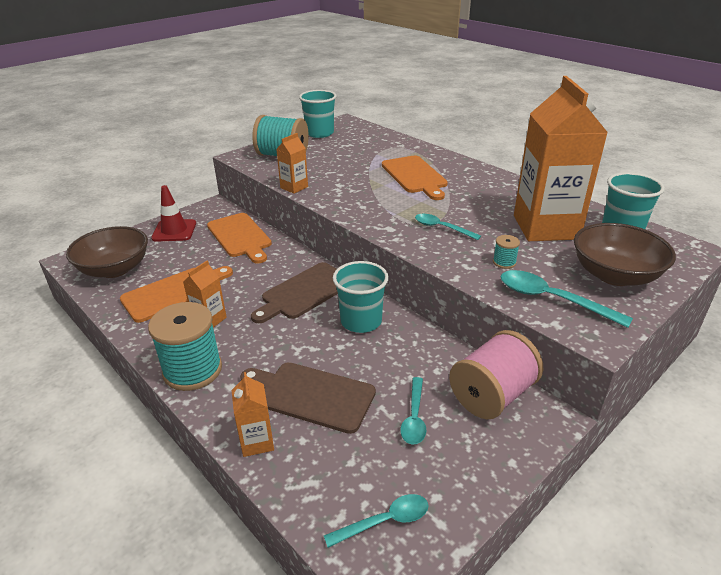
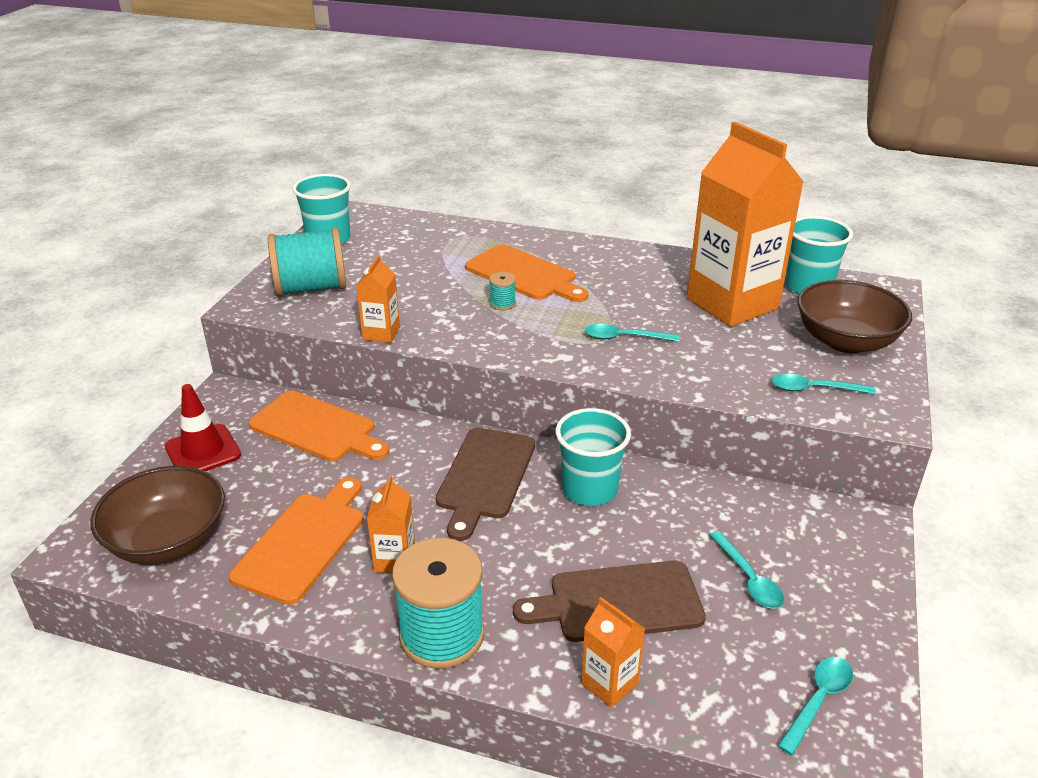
camera: 30 degrees left, 0 degrees up
(492, 395) = (801, 521): pink spool -> none
(504, 262) = (730, 361): turquoise spool -> turquoise spool (502, 303)
(551, 299) = (813, 389): turquoise spoon -> turquoise spoon, size x0.66

